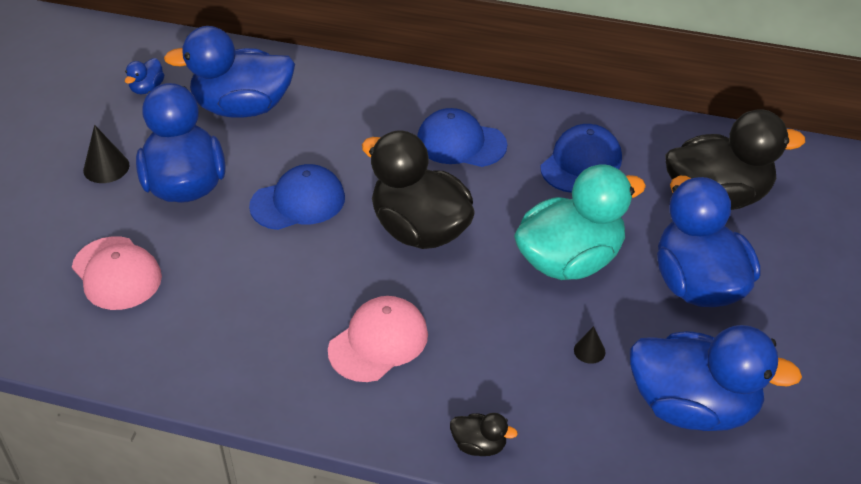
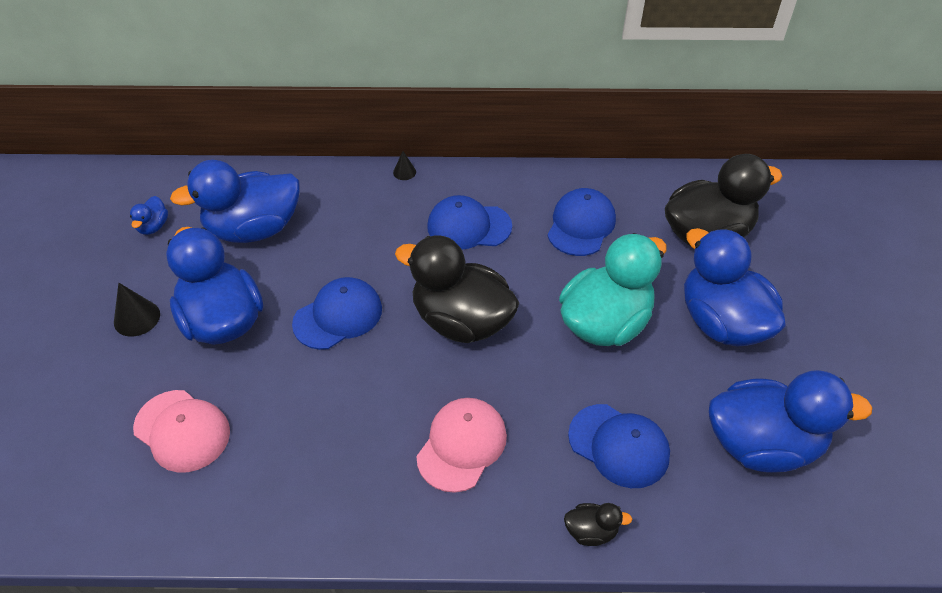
camera: 15 degrees left, 5 degrees up
(539, 376) = (619, 445): none -> blue cap
(589, 351) = (654, 409): black cone -> black cone (404, 172)

